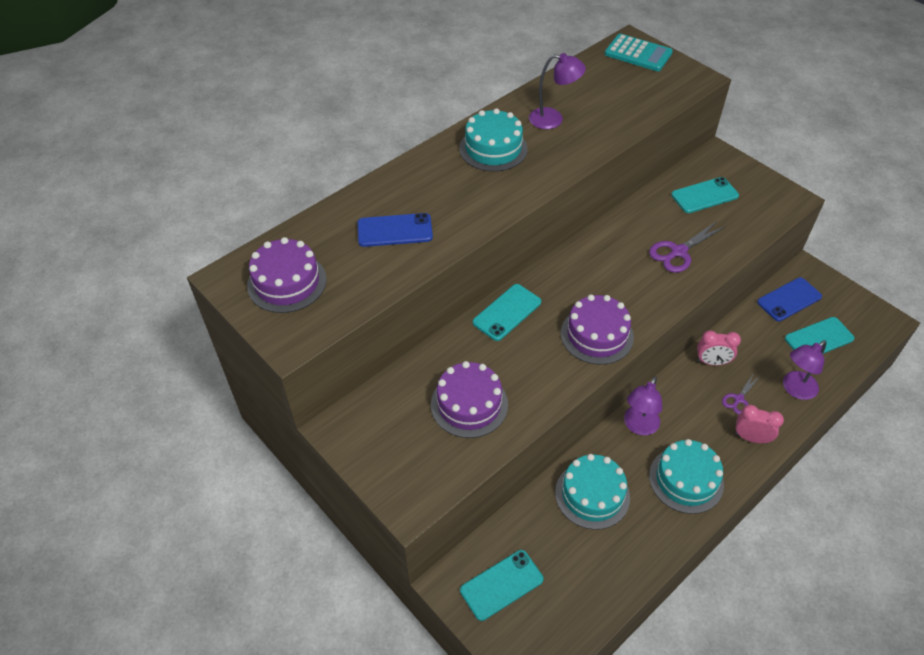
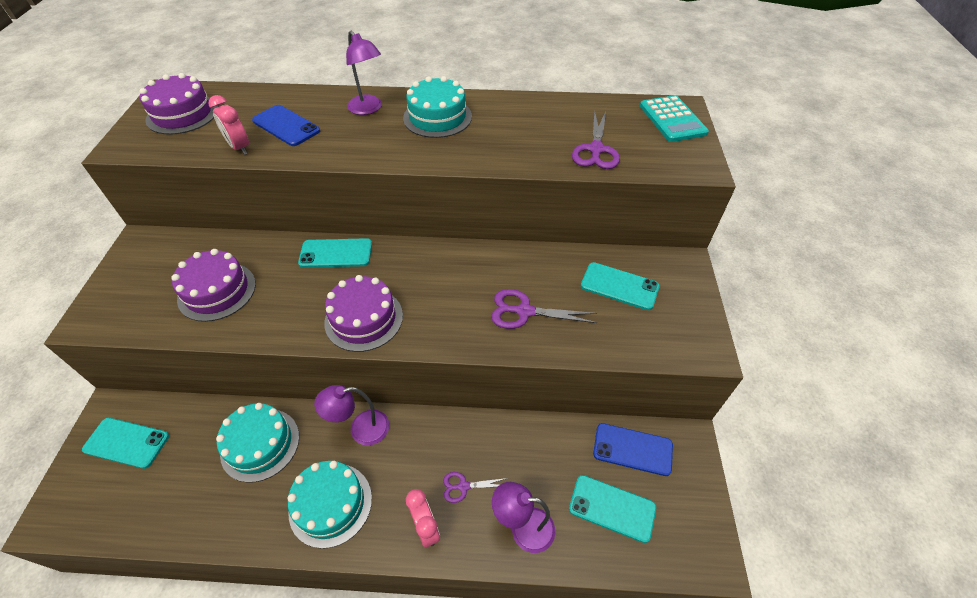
camera: 45 degrees right, 0 degrees up
(553, 119) = (515, 124): purple lamp -> purple lamp (368, 109)
(628, 105) = (596, 150): none -> purple scissors
(712, 362) = (487, 436): pink clock -> pink clock (239, 147)

